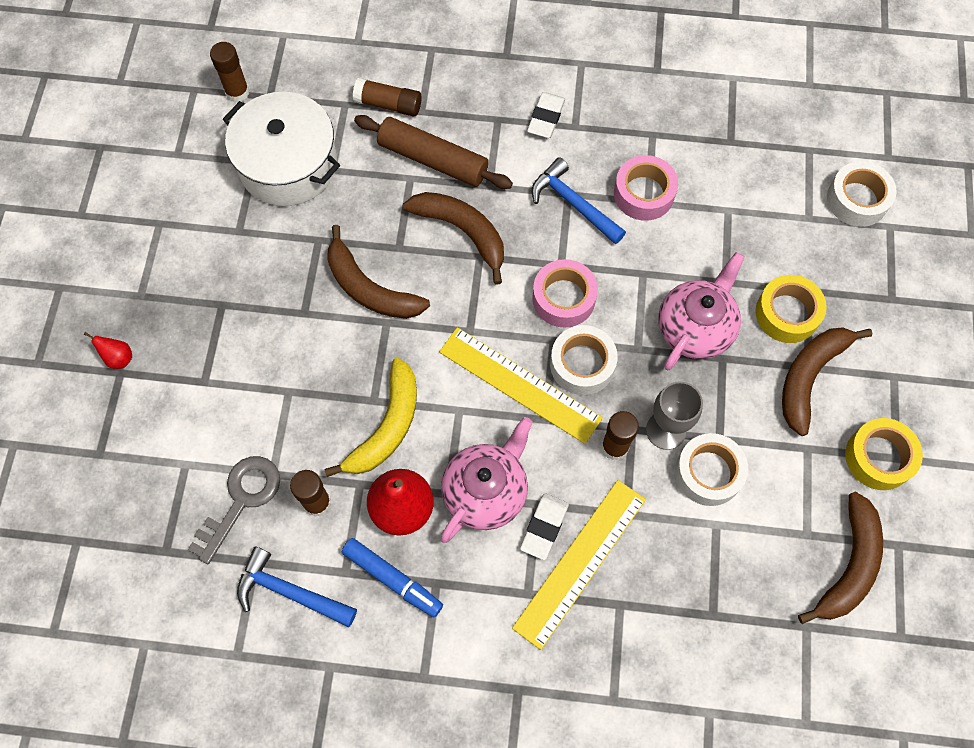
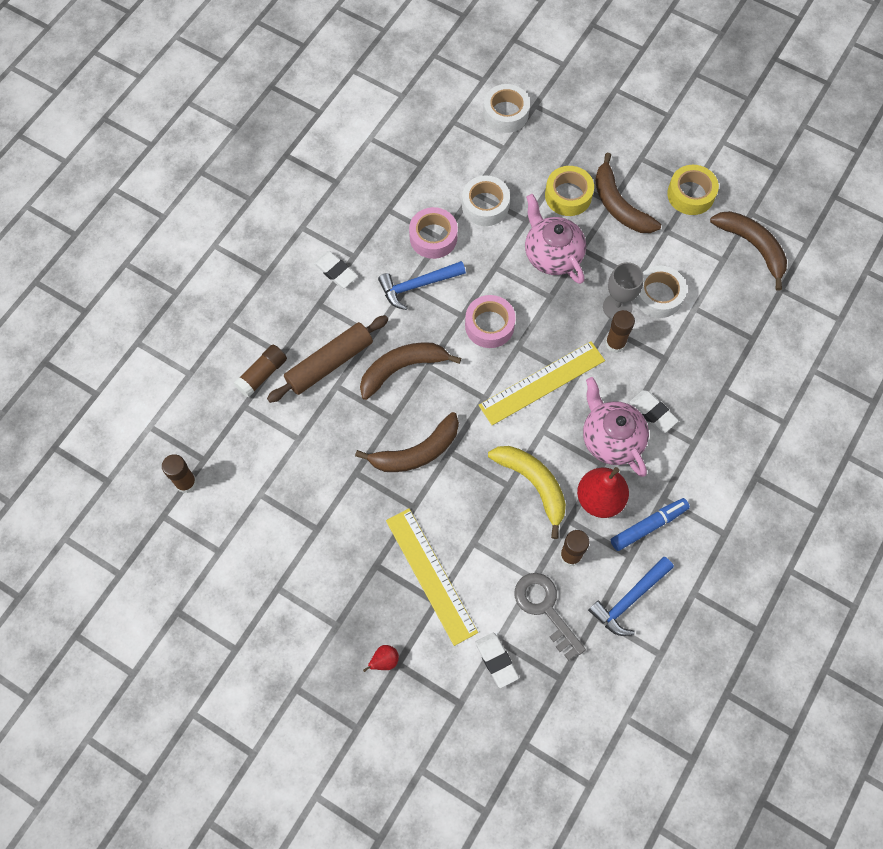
camera: 65 degrees left, 0 degrees up
(160, 472) = (496, 660): none -> white eraser
(288, 164) = (276, 469): white pot -> none
(580, 562) = (686, 401): yellow ruler -> yellow ruler (431, 575)
(582, 364) = (545, 336): white tape -> white tape (485, 205)

